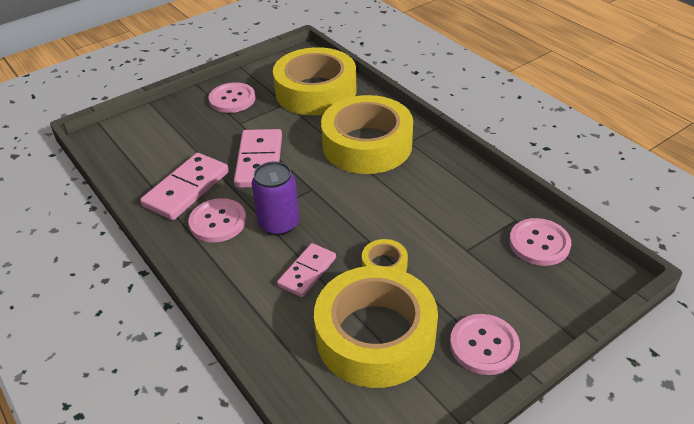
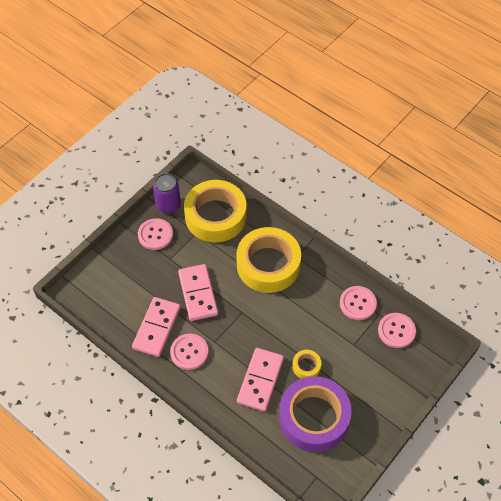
camera: 15 degrees left, 15 degrees up
(279, 224) = (230, 346): purple can -> purple can (168, 205)
(307, 272) = (260, 380): pink domino -> pink domino, size x1.57
(375, 336) = (314, 418): yellow tape -> purple tape
(484, 345) = (376, 411): pink button -> pink button (357, 303)

